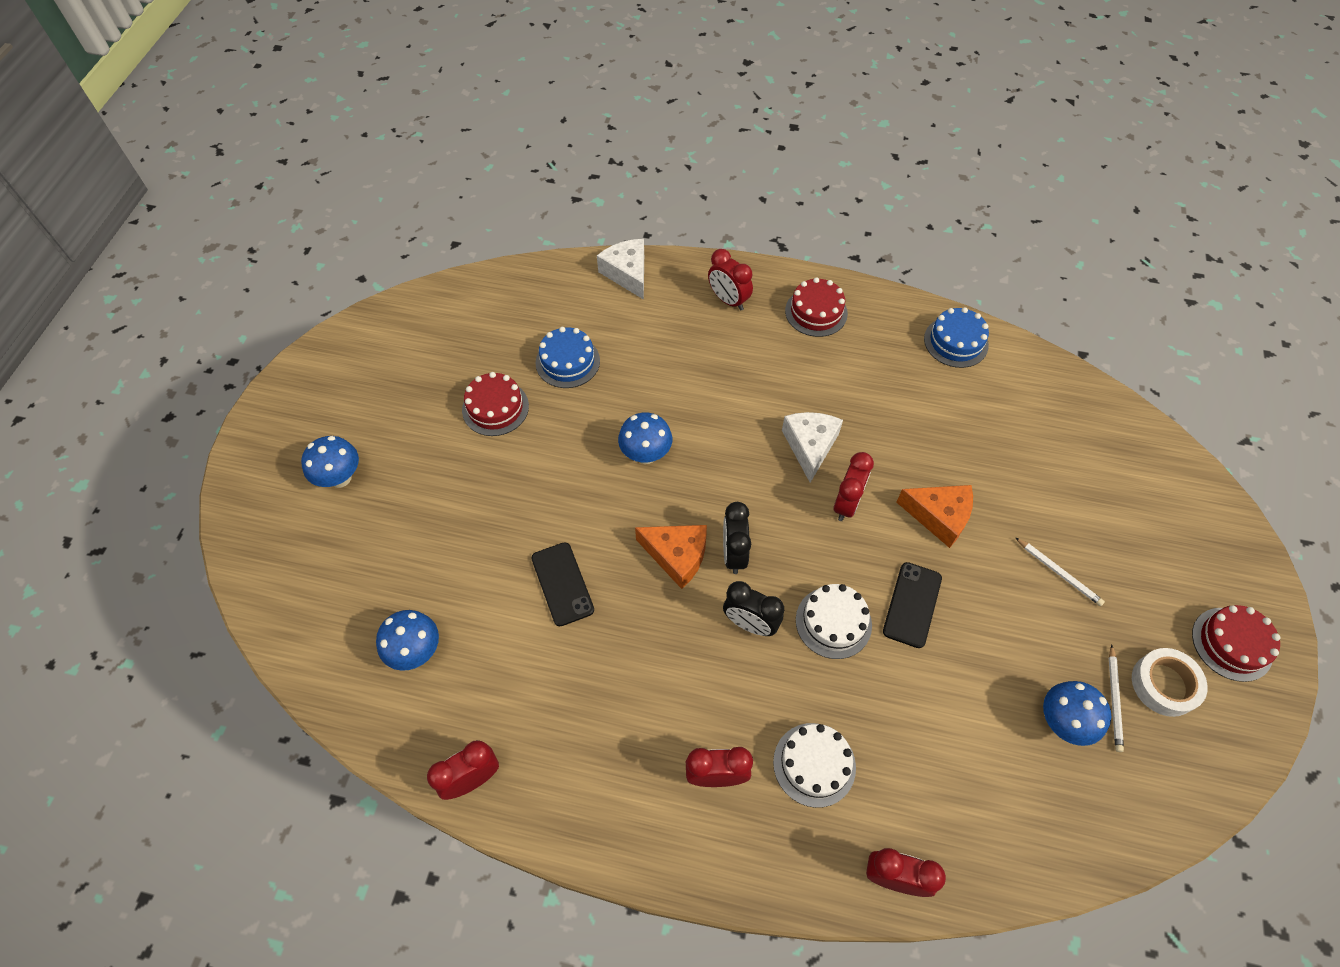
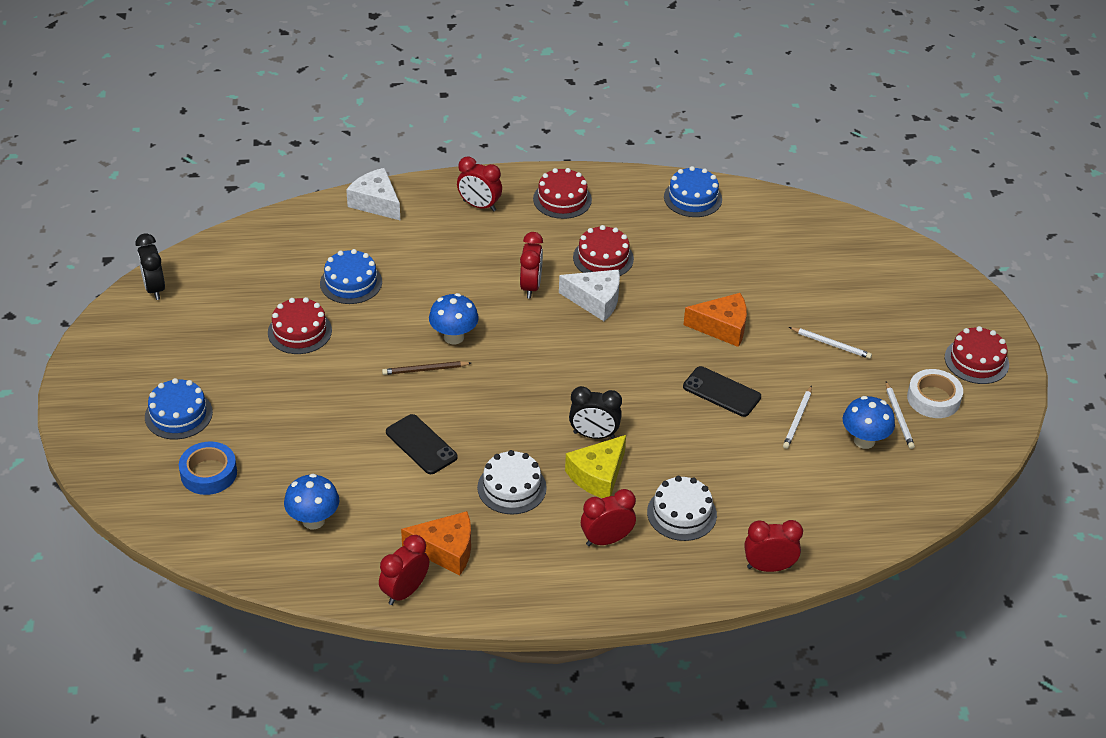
camera: 20 degrees left, 15 degrees down
(338, 559) = (208, 473): none -> blue tape
(340, 478) = (178, 414): blue mushroom -> blue cake
(601, 488) = (425, 370): none -> brown pencil
(677, 556) = (512, 403): orange cheese -> orange cheese (446, 550)
(734, 554) = (561, 391): black clock -> black clock (154, 288)
(736, 681) = (598, 475): none -> yellow cheese
(810, 446) = (595, 300): white cheese -> white cheese turned 120 degrees clockwise
(833, 622) = (662, 418): white cake -> white cake (512, 487)
(835, 394) = (603, 258): none -> red cake
(846, 504) = (642, 335): red clock -> red clock (530, 286)
(912, 605) = (721, 392): black phone -> black phone turned 60 degrees counterclockwise
(990, 668) = (797, 419): none -> white pencil

